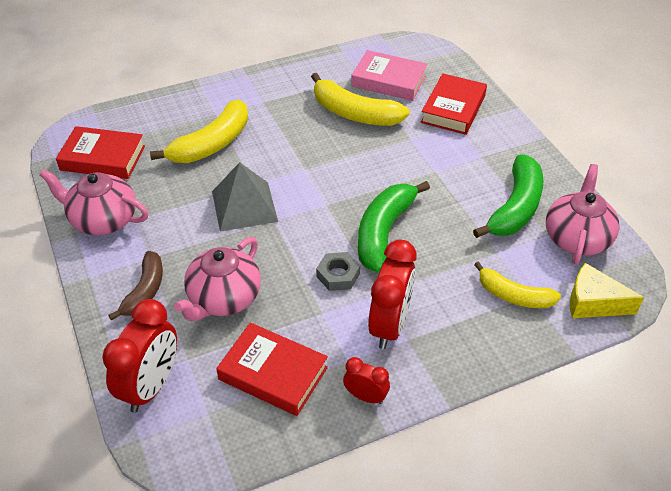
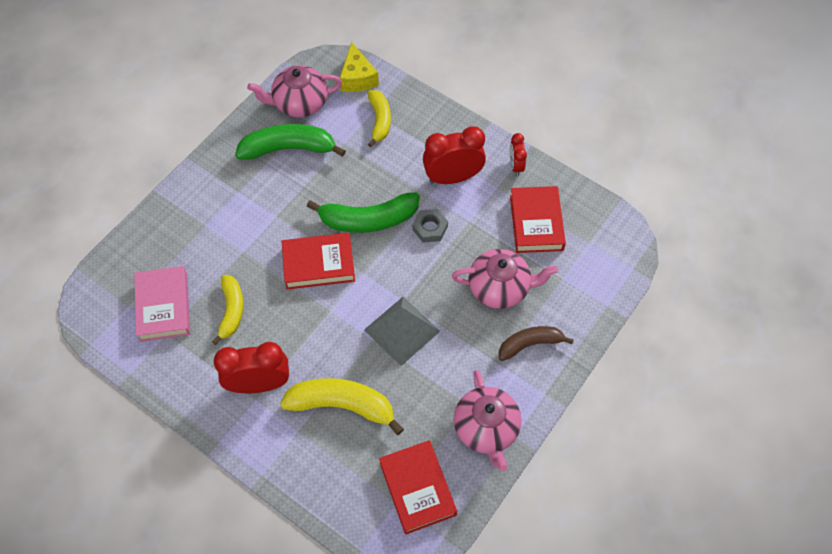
camera: 120 degrees left, 15 degrees up
(151, 386) = (596, 286): red clock -> red clock (259, 384)
(354, 113) = (231, 311): yellow banana -> yellow banana, size x0.64
(453, 109) = (182, 236): red book -> red book (318, 264)

